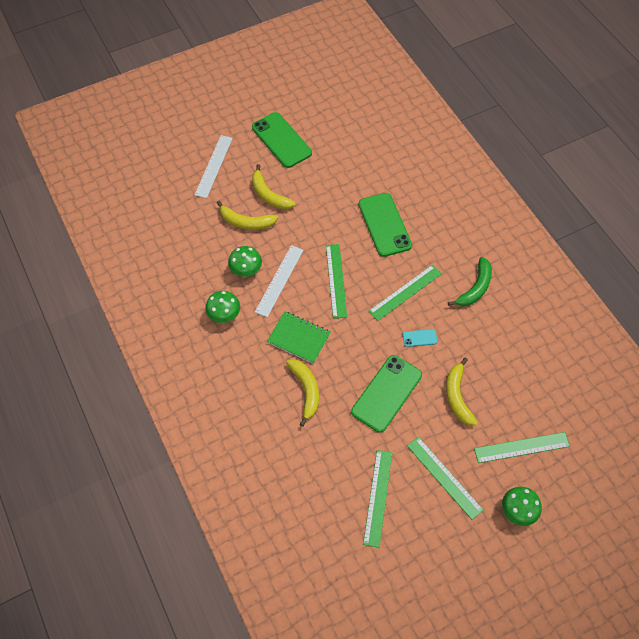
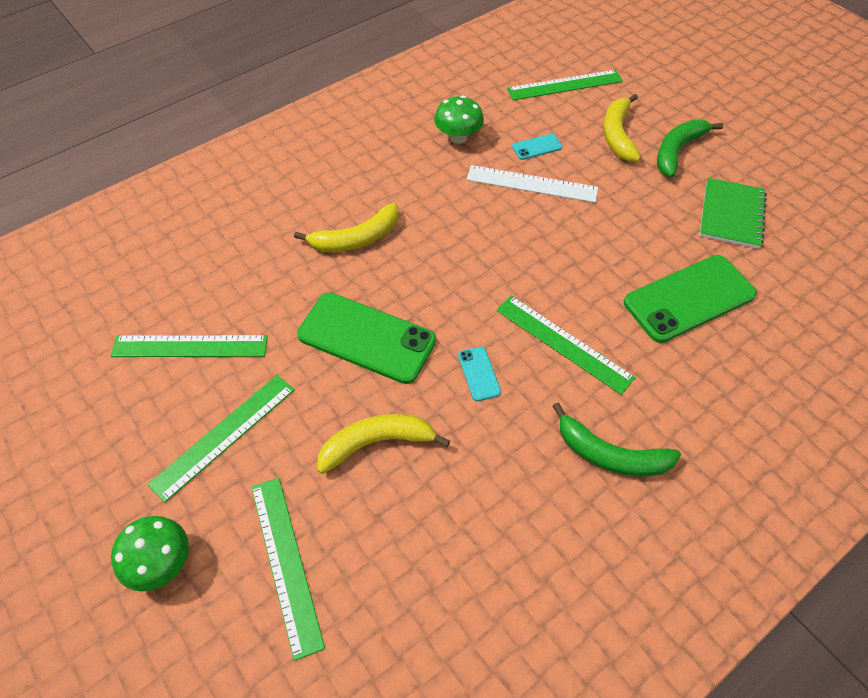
camera: 80 degrees right, 5 degrees down
(213, 166) = (697, 88): white ruler -> none
(246, 270) = (537, 147): green mushroom -> turquoise phone
(269, 195) = (677, 151): yellow banana -> green banana
(281, 140) = (787, 149): green phone -> none
(299, 338) = (440, 219): green notebook -> green notebook (731, 214)
(336, 280) = (554, 248): green ruler -> green ruler (564, 85)

